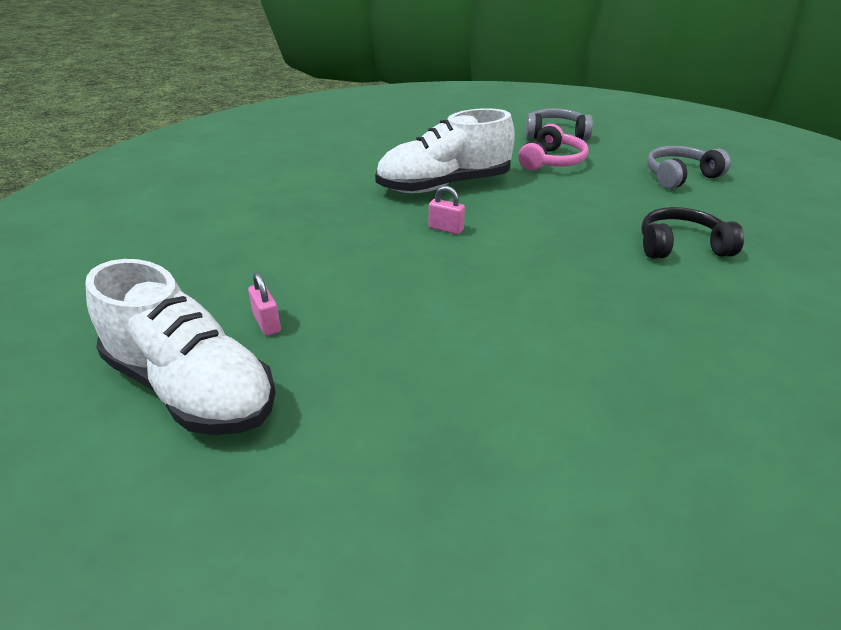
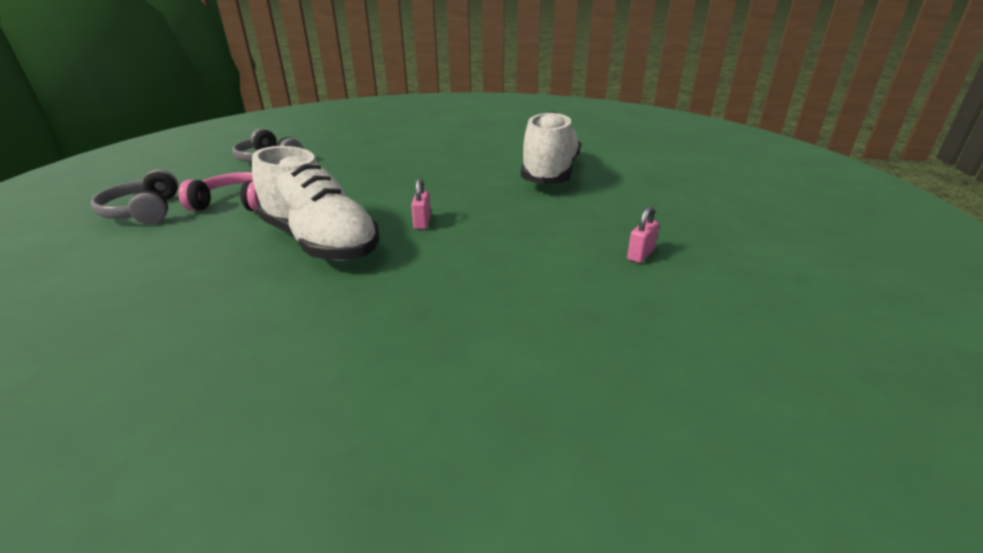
camera: 115 degrees left, 5 degrees down
(191, 388) = (736, 255): white shoe -> white shoe (550, 173)
(681, 246) = (394, 154): black headphones -> none

